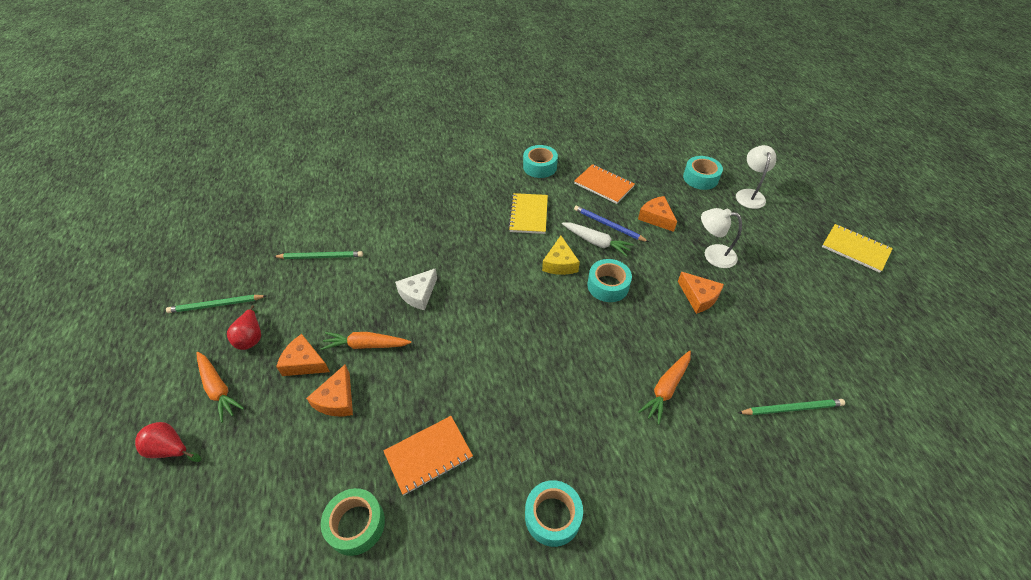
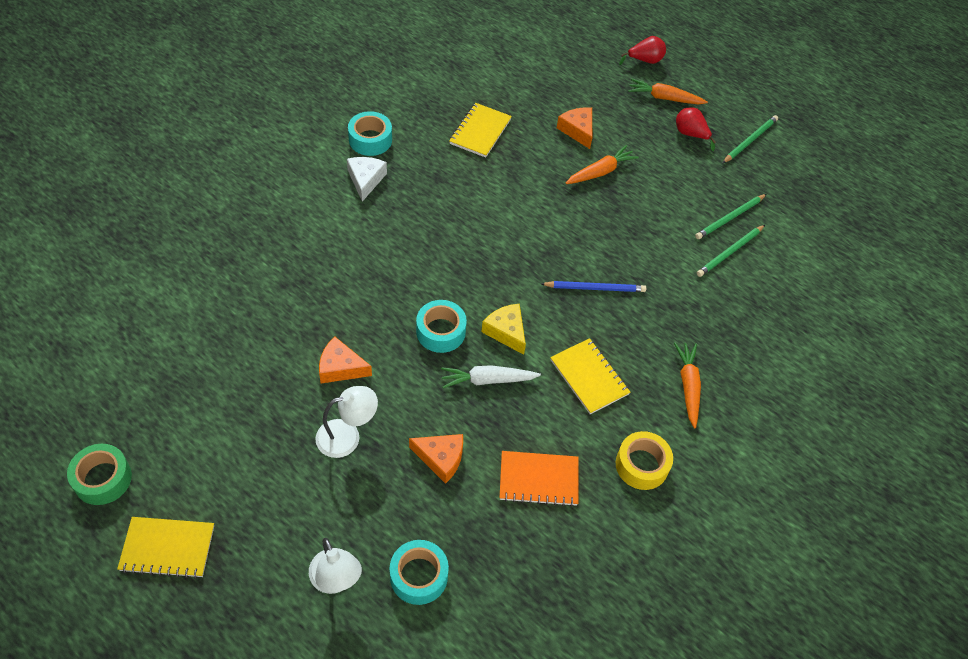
camera: 140 degrees right, 5 degrees up
(304, 363) = (630, 139): orange cheese -> none
(356, 524) = (489, 82): green tape -> green tape (102, 479)
(418, 294) = (606, 230): white cheese -> white cheese (365, 180)
(428, 455) = (480, 131): orange notebook -> yellow notebook
(540, 167) = (641, 465): turquoise tape -> yellow tape
(608, 225) = (490, 413): blue pencil -> blue pencil (595, 288)
(666, 389) = (332, 258): orange carrot -> orange carrot (688, 386)
(792, 408) = (215, 295): green pencil -> green pencil (730, 252)

